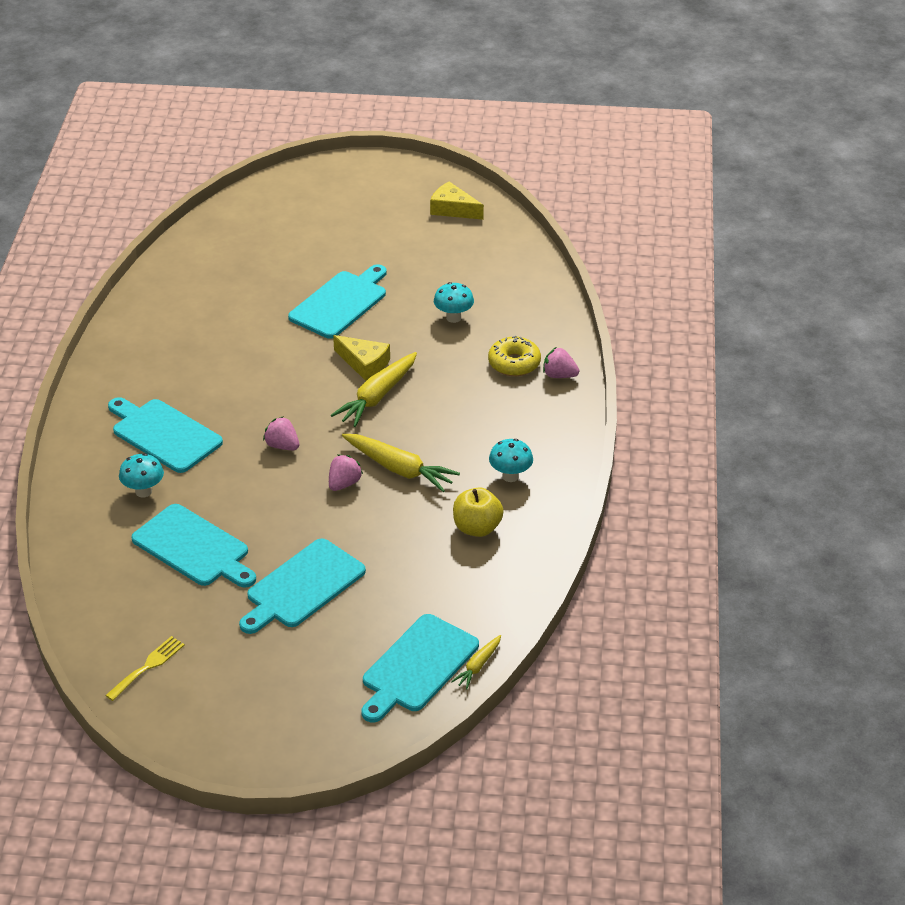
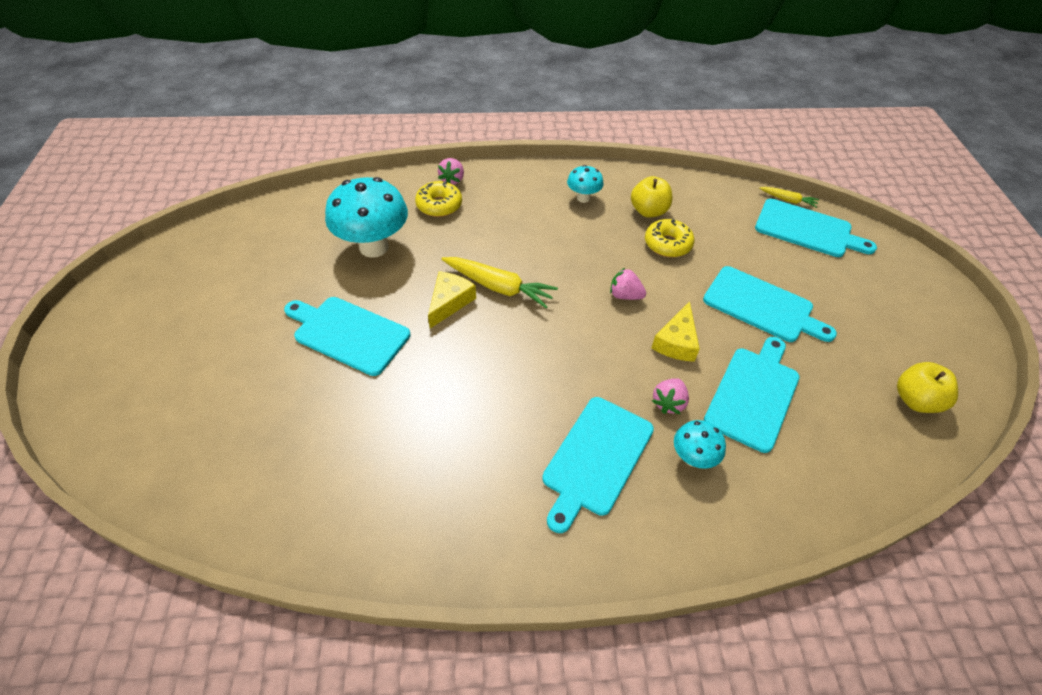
camera: 100 degrees left, 10 degrees up
(148, 666) = (915, 400): yellow fork -> yellow apple
(282, 446) = (586, 348): pink strawberry -> pink strawberry (668, 403)
(399, 469) = (594, 261): yellow carrot -> none
(415, 532) = (667, 244): none -> yellow donut
(453, 209) = (186, 263): yellow cheese -> yellow cheese (676, 342)
(453, 318) = (374, 247): turquoise mushroom -> turquoise mushroom, size x1.99

